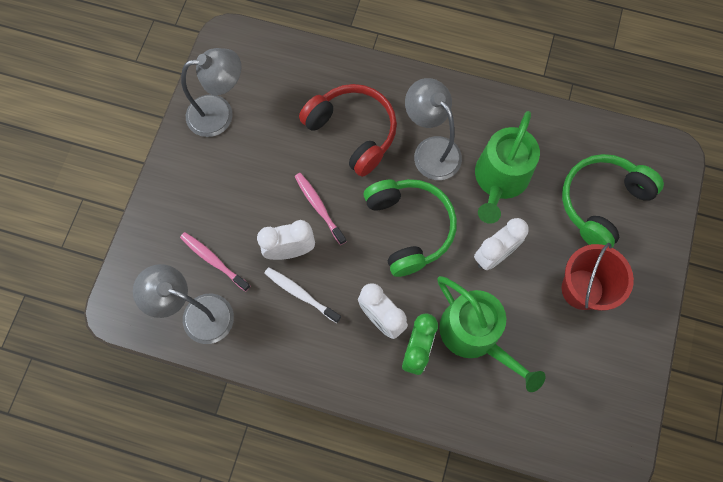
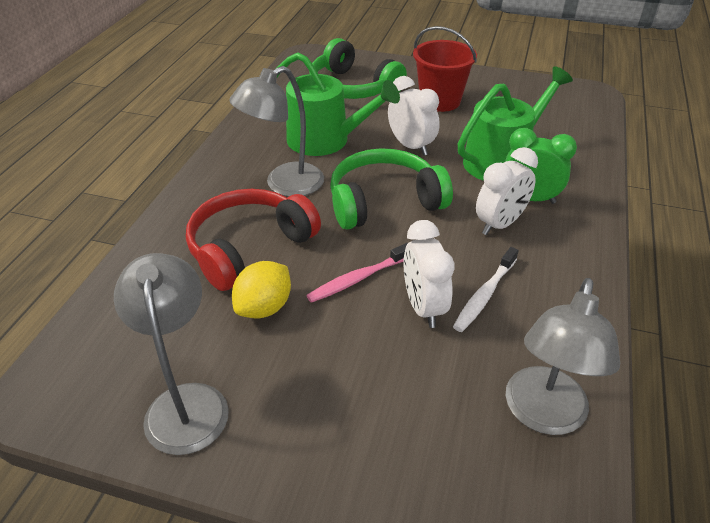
camera: 90 degrees left, 30 degrees down
(213, 260) = (450, 398): pink toothbrush -> none
(293, 148) = (264, 307): none -> yellow lemon

